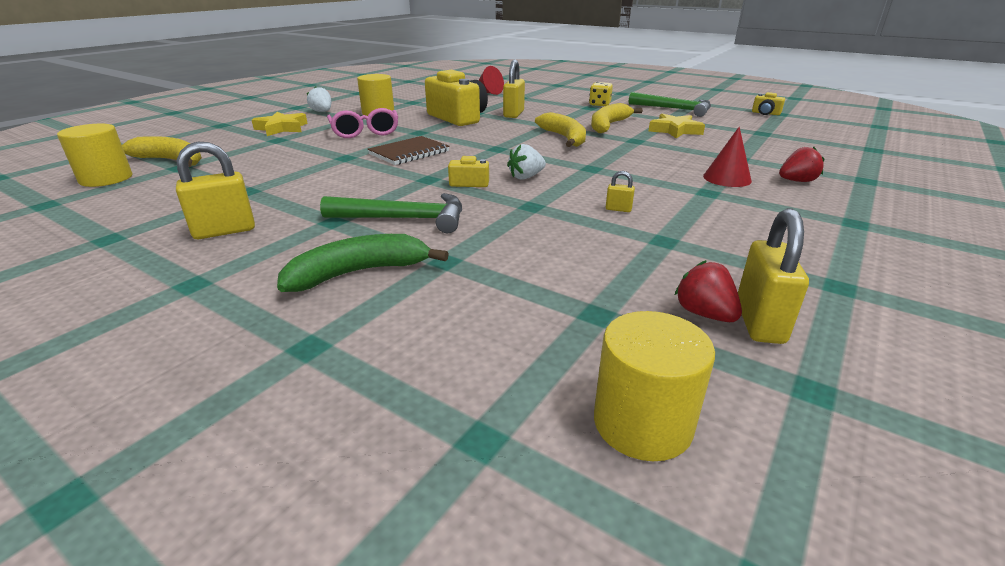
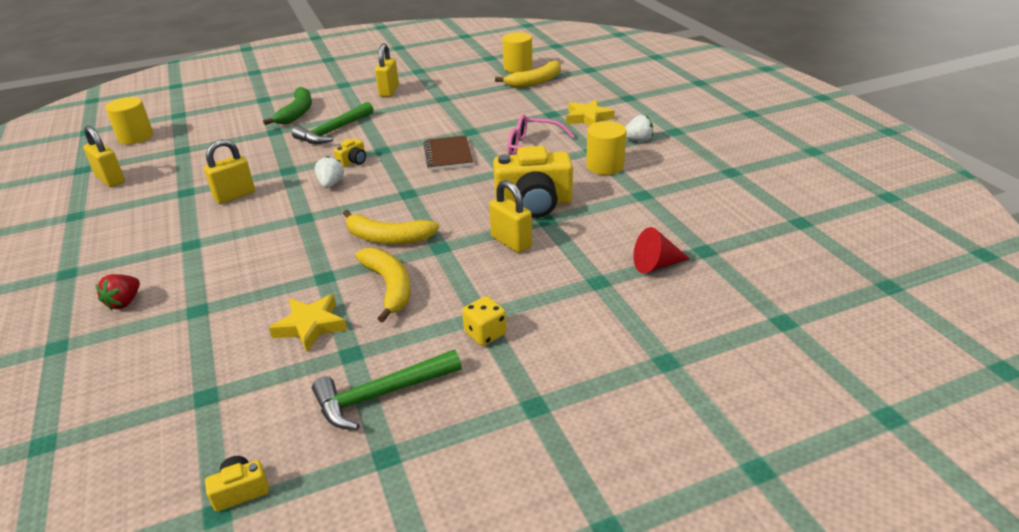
camera: 125 degrees right, 5 degrees up
(618, 209) = (235, 196): yellow padlock -> yellow padlock, size x2.07
(704, 314) = (137, 171): red strawberry -> none
(727, 178) = (187, 269): red cone -> none

